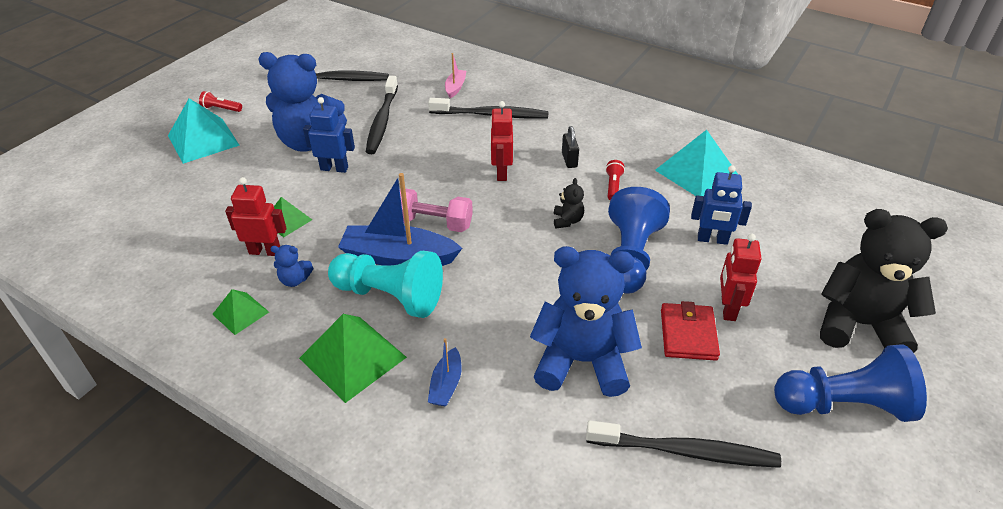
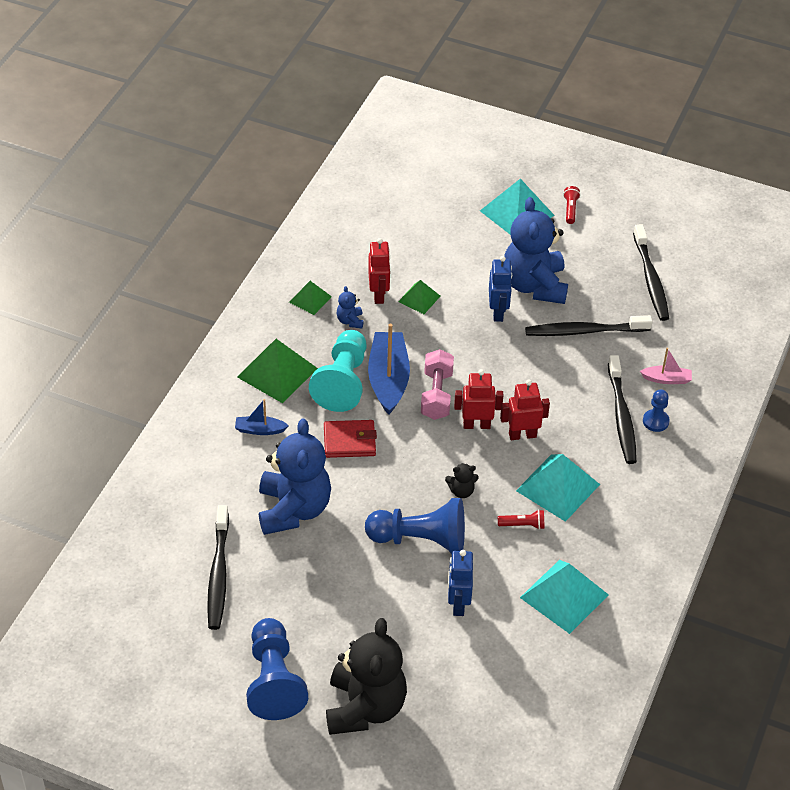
camera: 80 degrees right, 5 degrees up
(501, 99) = (655, 421): none -> blue pawn
(569, 160) = (557, 487): black padlock -> turquoise pyramid
(688, 334) = (333, 580): red wallet -> red wallet (349, 441)
(727, 308) = (368, 610): red robot -> red robot (476, 425)

